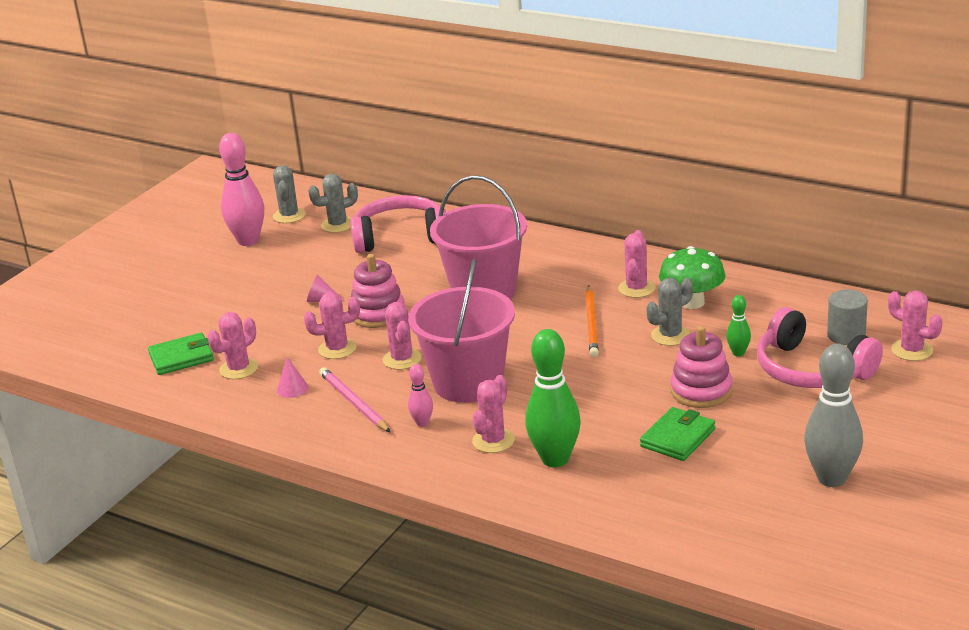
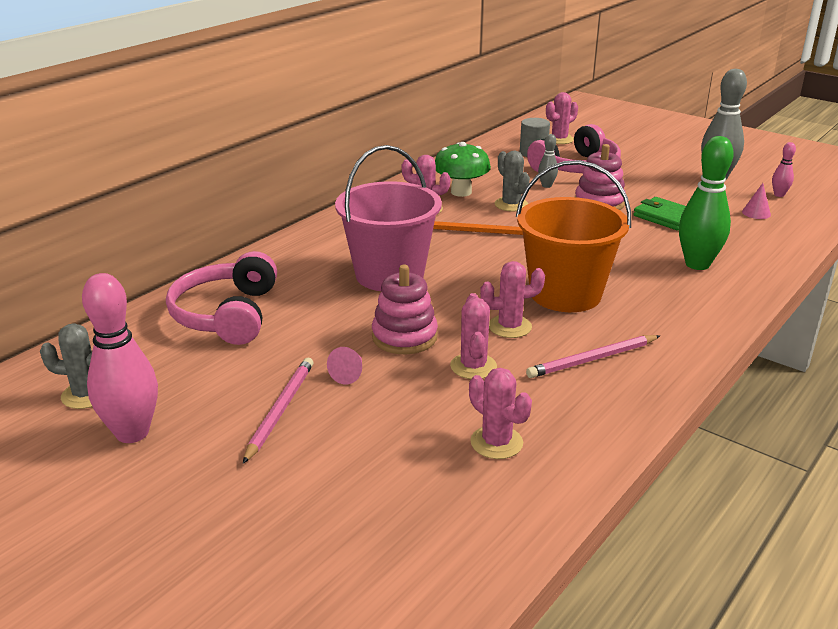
camera: 85 degrees left, 0 degrees up
(181, 357) = (449, 497): green wallet -> none
(274, 283) = (280, 410): none -> pink pencil
(292, 388) = (554, 400): pink cone -> pink cone (756, 213)
(338, 225) = (154, 356): grey cactus -> none
(422, 423) = (636, 321): pink bowling pin -> pink bowling pin (779, 195)
(468, 382) = (565, 294): pink bucket -> orange bucket
(493, 441) = (668, 288): pink cactus -> none
(738, 353) = (546, 185): green bowling pin -> grey bowling pin

